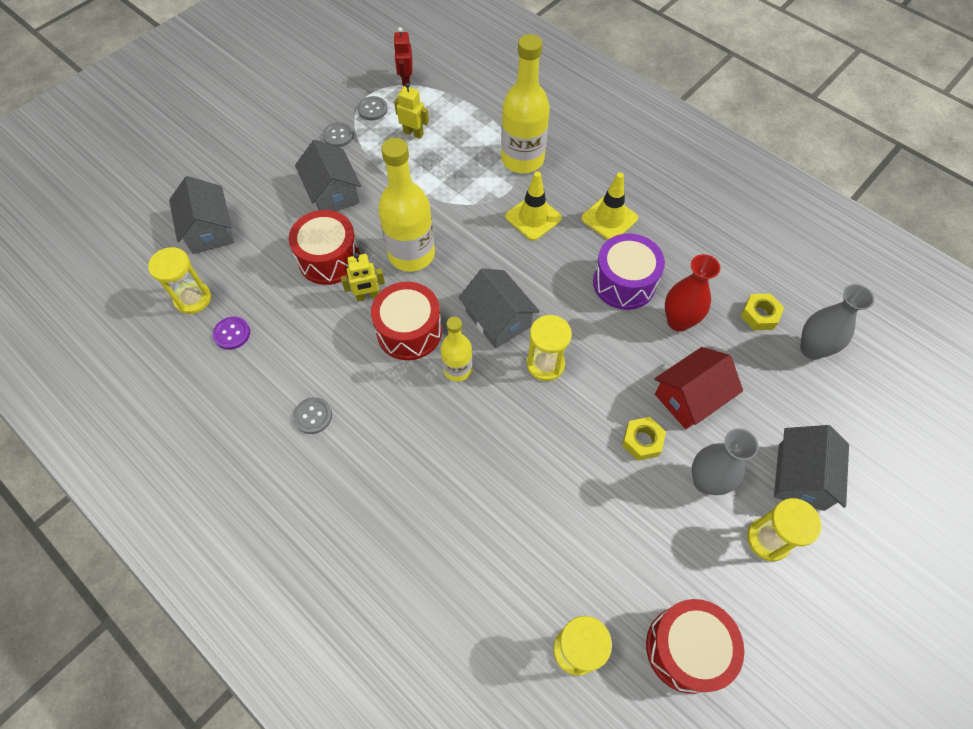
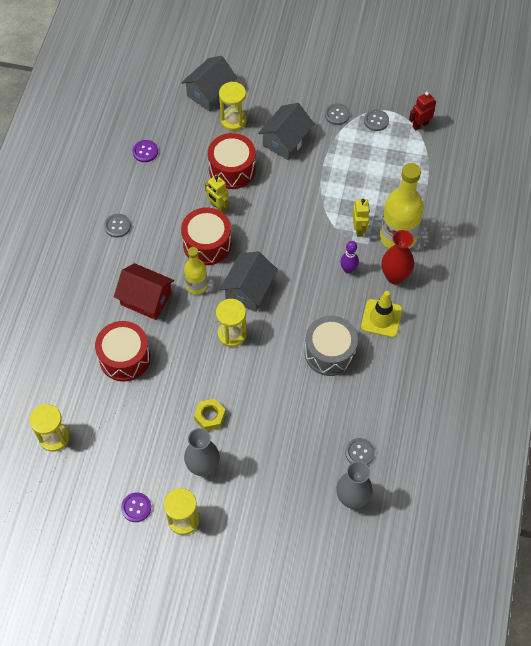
camera: 60 degrees right, 0 degrees up
(193, 299) = (156, 116): yellow hourglass -> yellow hourglass (233, 120)
(411, 254) = (267, 213): yellow bottle -> none
(413, 133) = (372, 157): yellow robot -> yellow robot (359, 229)
(533, 218) = (348, 269): yellow traffic cone -> purple bowling pin
(624, 282) = (330, 352): purple drum -> grey drum
(678, 321) = (319, 401): red vase -> red vase (394, 276)
(686, 649) = (86, 497): red drum -> red drum (125, 358)
(690, 397) = (261, 433): red house -> red house (146, 299)
(728, 589) = (136, 507): none -> purple button
(759, 315) = (359, 452): yellow nut -> grey button
(801, 476) = (241, 525): grey house -> none

